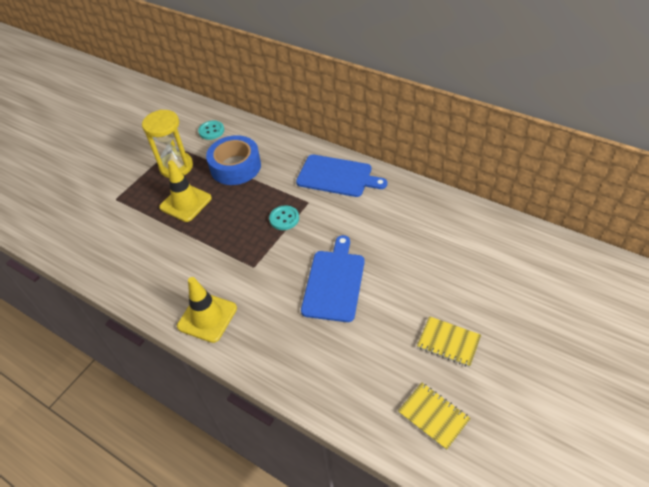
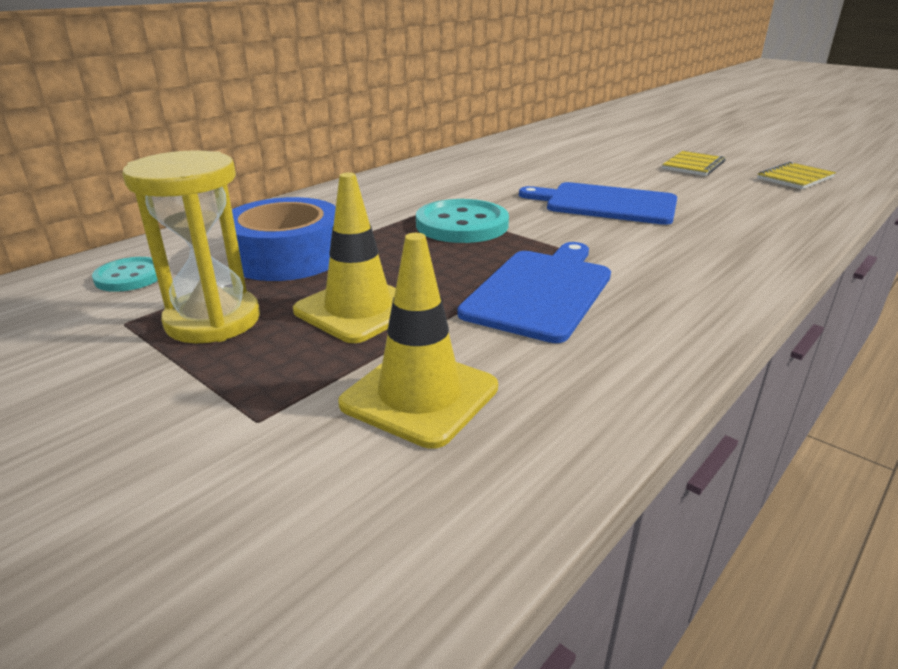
camera: 85 degrees left, 20 degrees down
(207, 317) = (691, 291): yellow traffic cone -> yellow traffic cone (420, 396)
(284, 218) = (462, 225): turquoise button -> turquoise button, size x1.72
(337, 176) = (387, 189): blue cutting board -> blue cutting board (541, 291)

